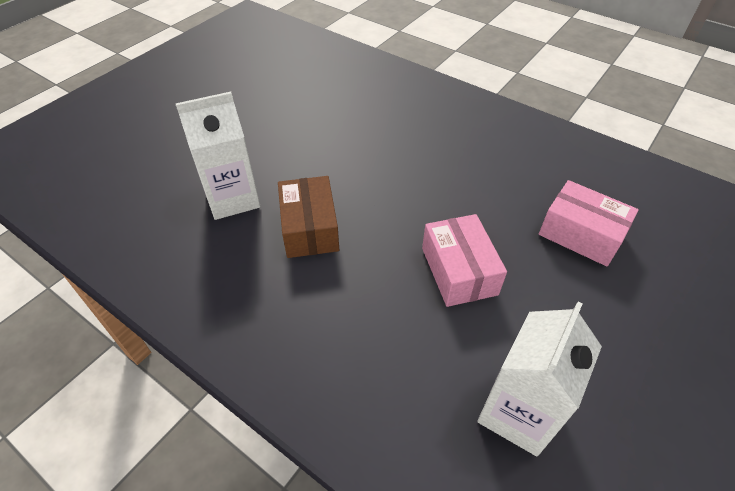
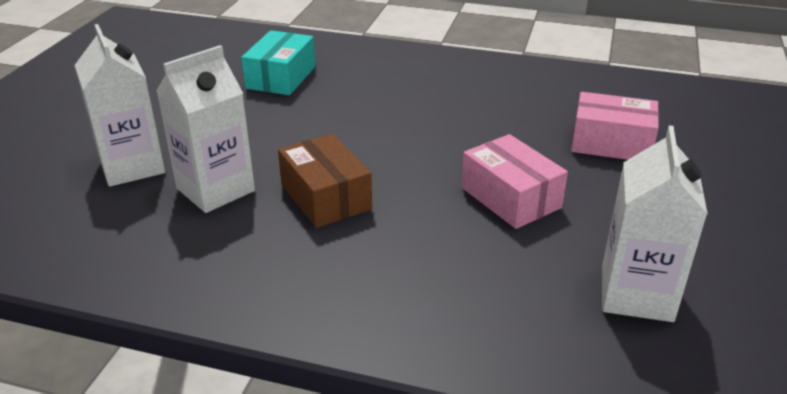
camera: 20 degrees left, 15 degrees down
(186, 160) = (132, 166): none -> white carton
(334, 96) = (281, 77): none -> turquoise box

